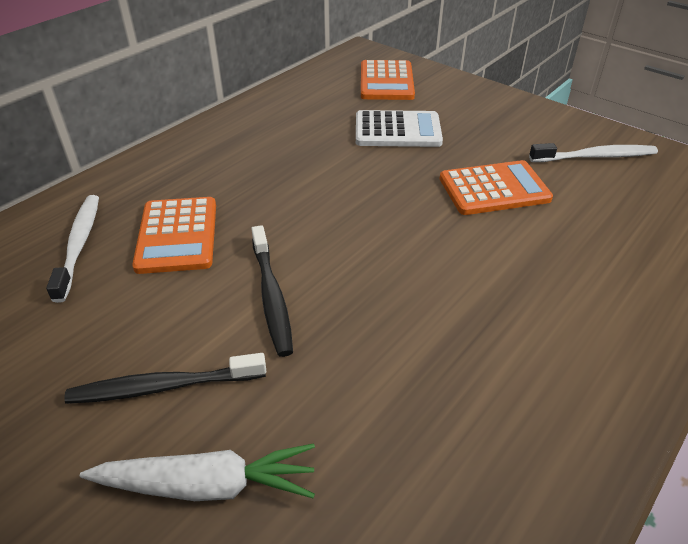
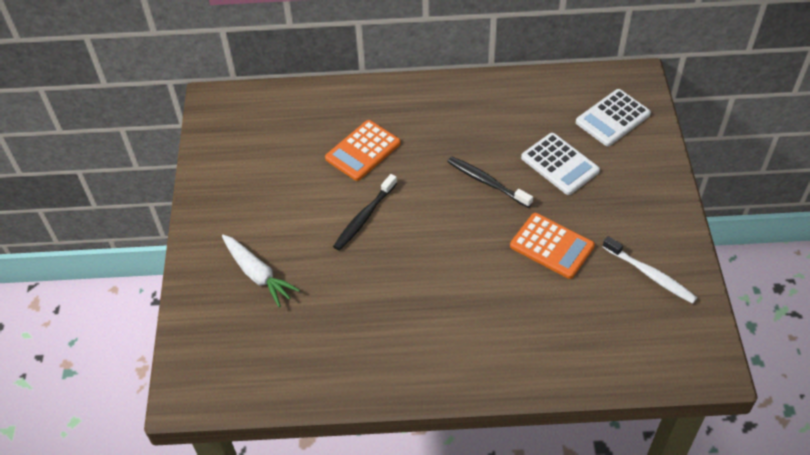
camera: 50 degrees right, 10 degrees up
(79, 244) = (319, 124): white toothbrush -> none
(163, 387) = (282, 224): black toothbrush -> black toothbrush (487, 182)
(386, 81) = (612, 118): orange calculator -> white calculator

